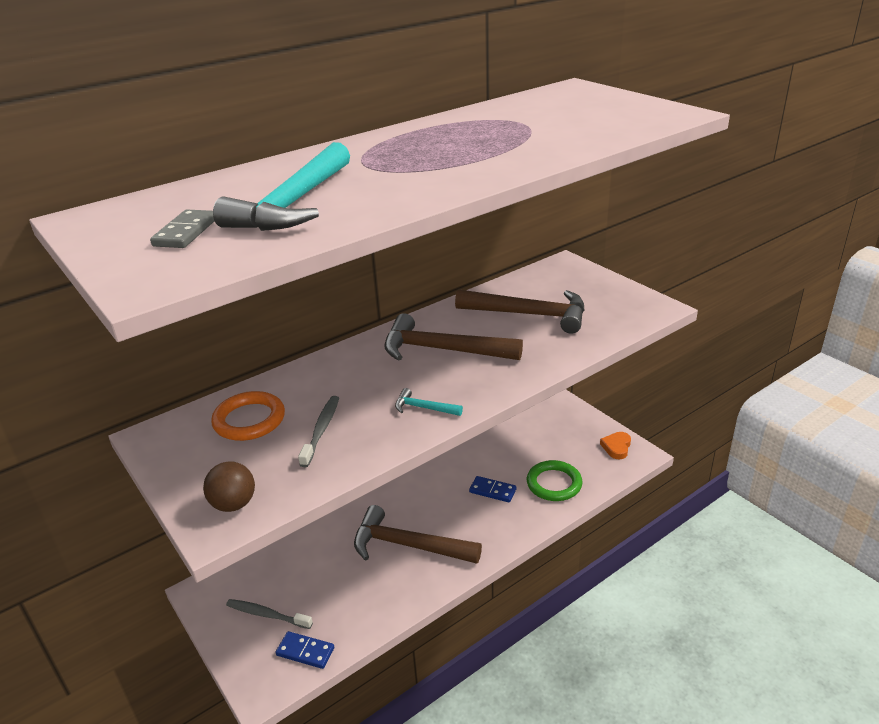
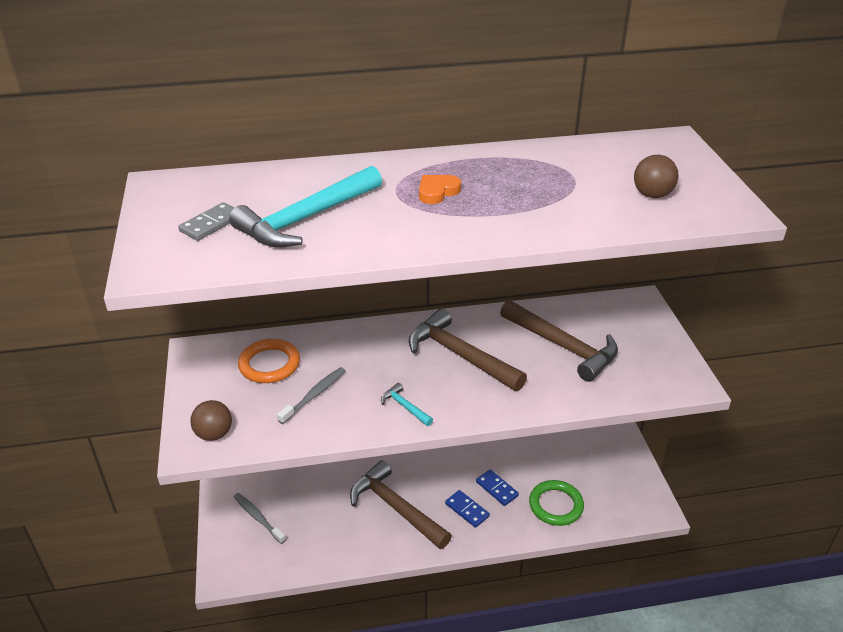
camera: 25 degrees right, 5 degrees up
(305, 652) = (268, 561): blue domino -> blue domino (467, 510)
(602, 119) = (652, 195): none -> brown ball
(616, 447) = (640, 494): orange heart -> orange heart (437, 192)

